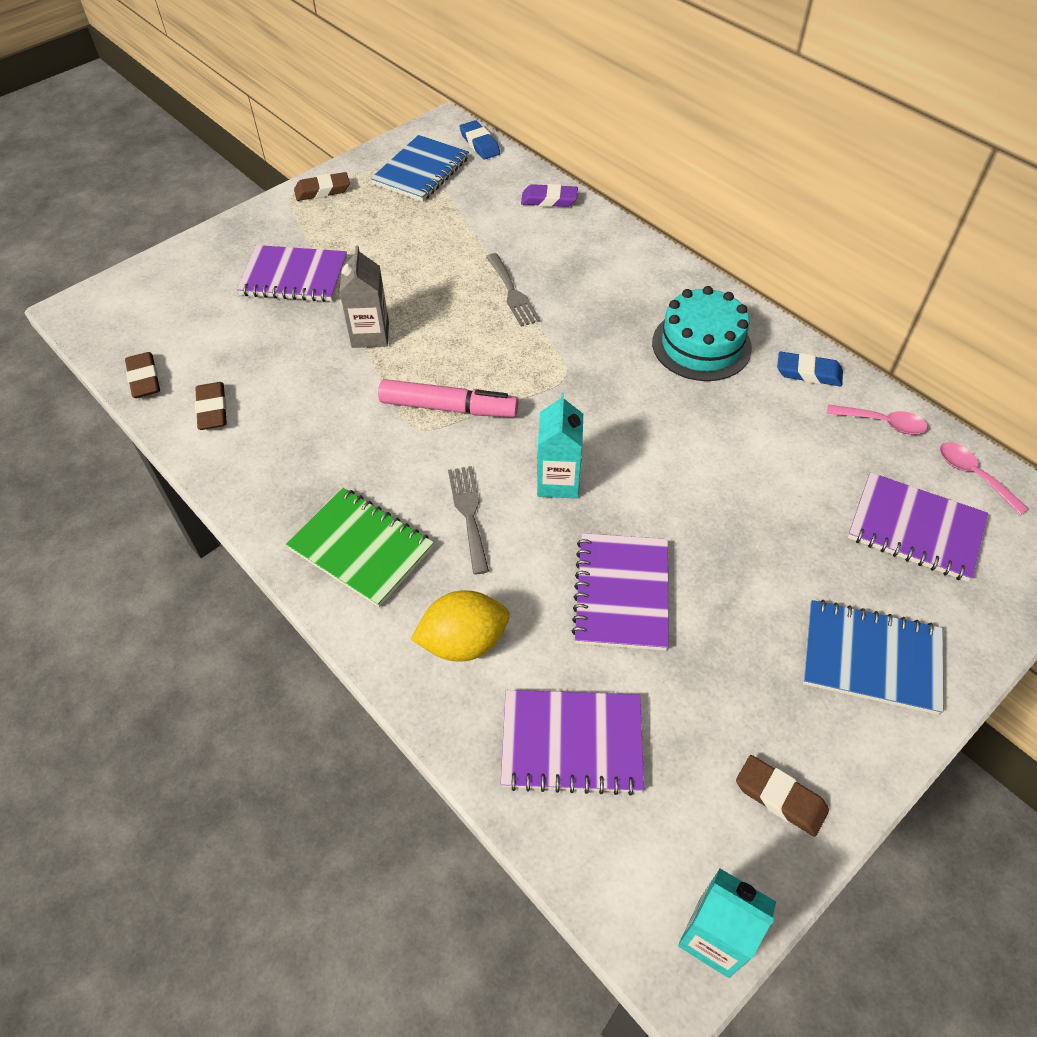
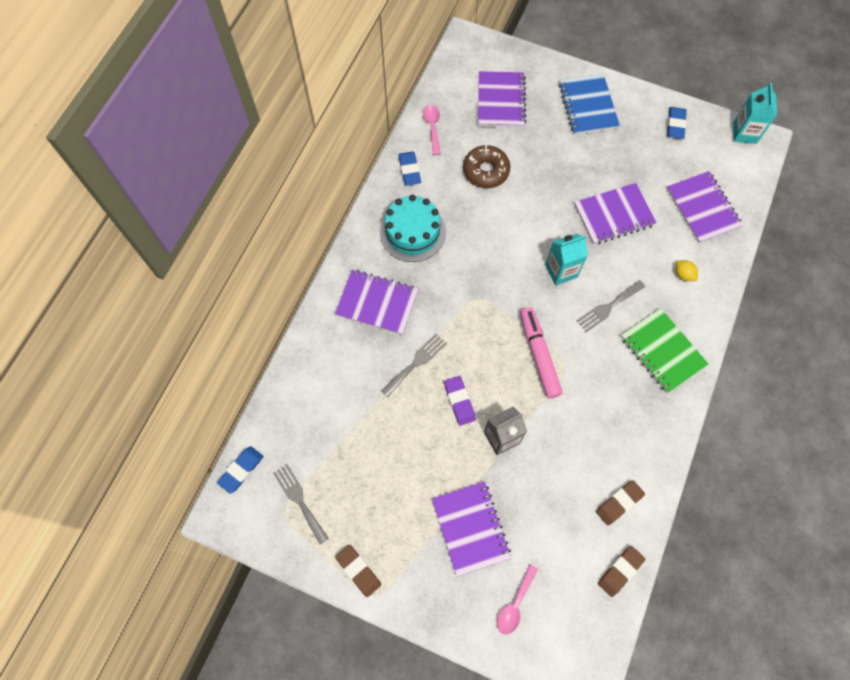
camera: 115 degrees left, 15 degrees up
(361, 548) = (662, 351): green notebook -> green notebook turned 45 degrees counterclockwise
(421, 171) = (299, 500): blue notebook -> grey fork
(463, 642) = (683, 275): yellow lemon -> yellow lemon, size x0.51
(549, 200) = (298, 382): purple eraser -> purple eraser (459, 401)
(612, 283) = (377, 303): none -> purple notebook
(775, 458) = (486, 171): none -> brown donut
(780, 797) = (675, 125): brown eraser -> blue eraser
(974, 475) = (450, 82): pink spoon -> pink spoon (515, 604)

